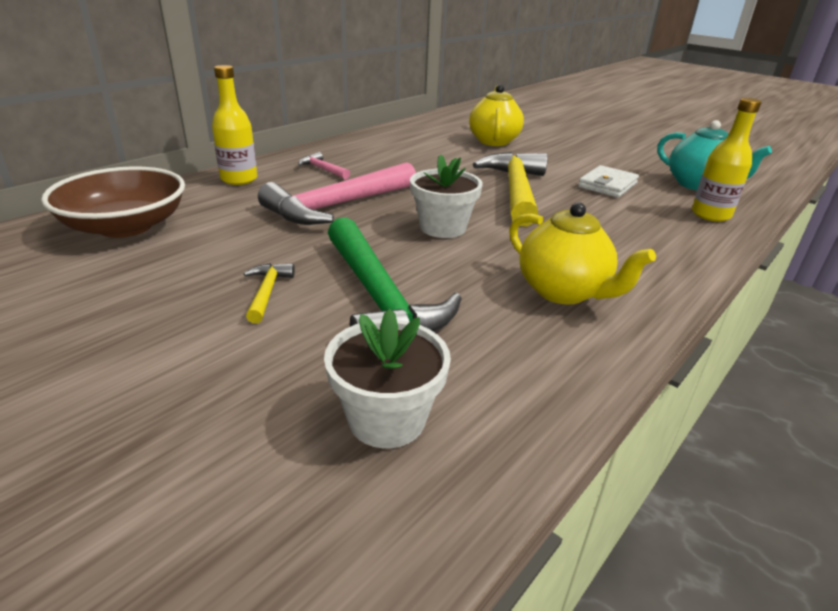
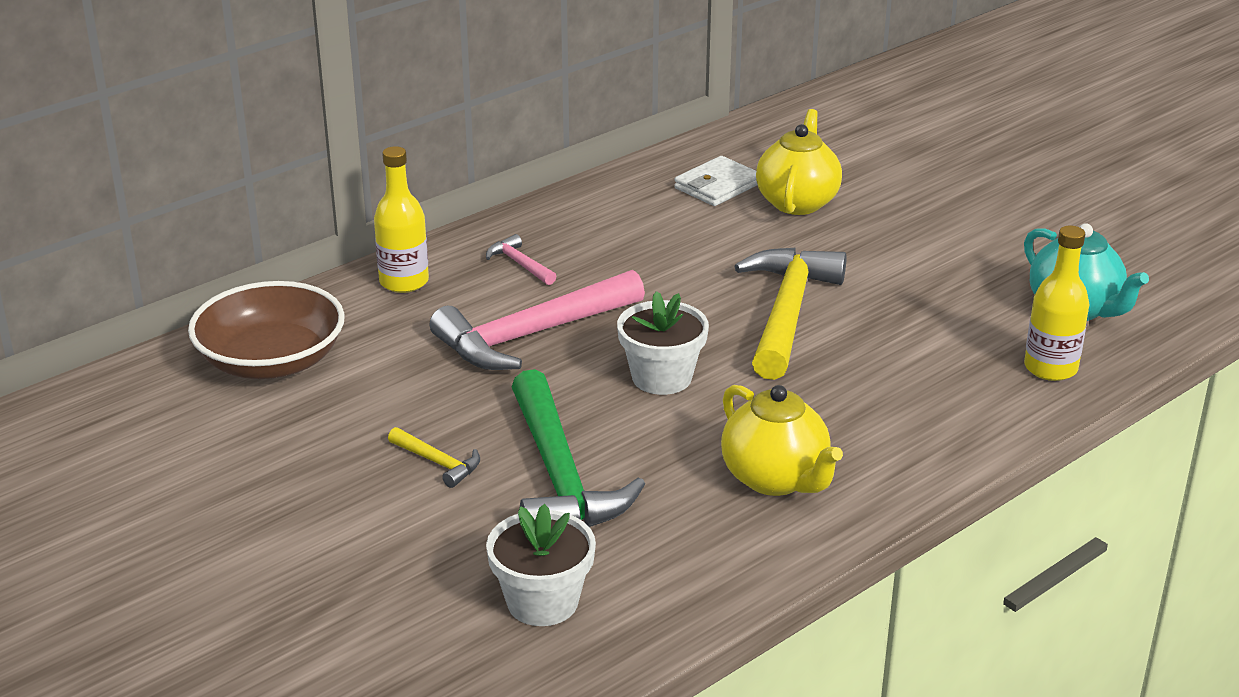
camera: 10 degrees right, 0 degrees up
(267, 292) = (438, 462): yellow hammer -> yellow hammer turned 120 degrees clockwise
(607, 185) = (931, 306): white wallet -> white wallet (717, 186)

